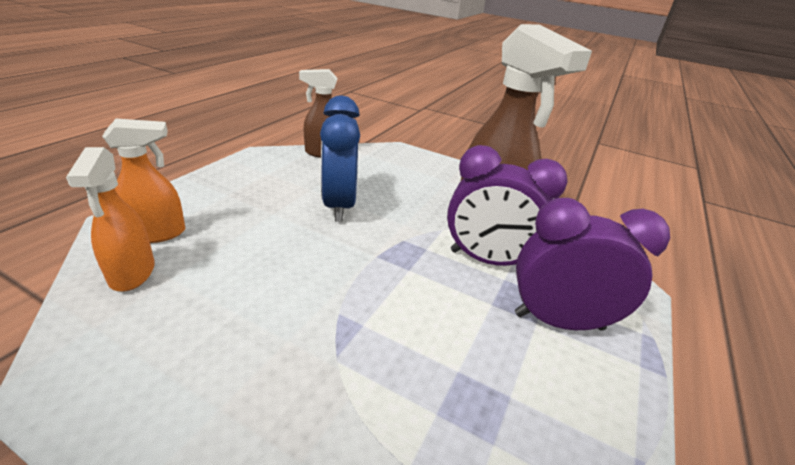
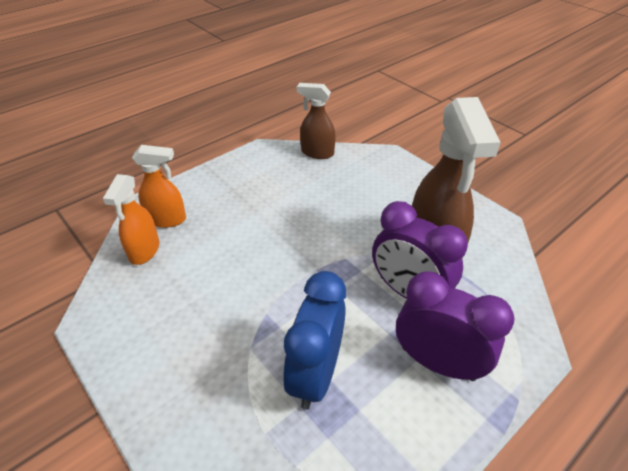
camera: 25 degrees right, 10 degrees up
(339, 205) = (307, 213): blue clock -> blue clock (315, 375)

